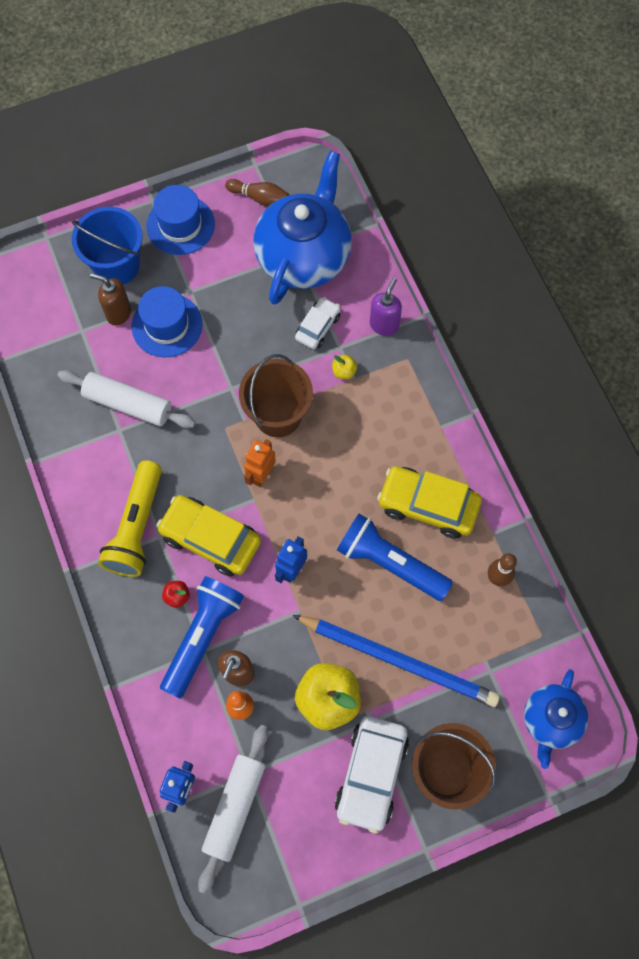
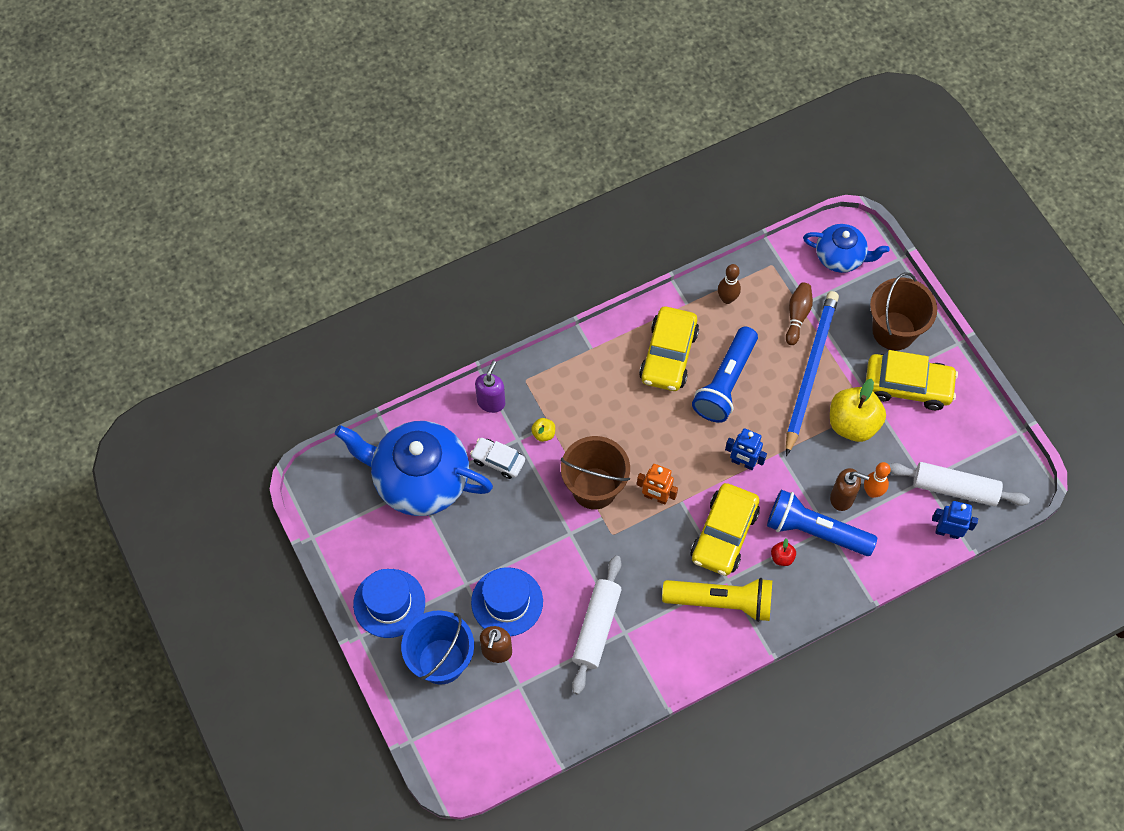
camera: 95 degrees left, 5 degrees down
(260, 198) = (353, 528): brown bowling pin -> brown bowling pin (797, 316)
(371, 774) = (908, 386): white car -> yellow car
(384, 325) = (491, 402): purple soap dispenser -> purple soap dispenser turned 90 degrees clockwise

